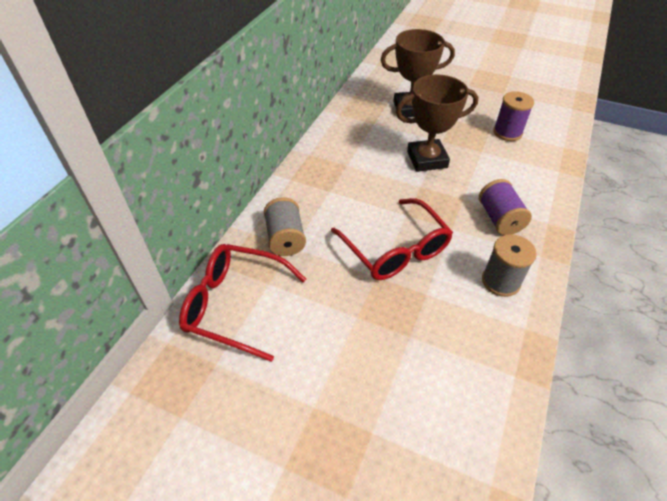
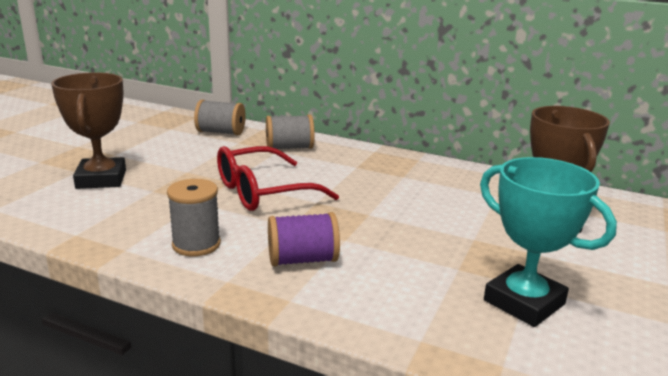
camera: 90 degrees right, 25 degrees down
(235, 304) = (221, 132): red glasses -> grey spool
(427, 159) = (425, 223): brown trophy -> brown trophy (101, 179)
(507, 132) = (524, 302): purple spool -> turquoise trophy

